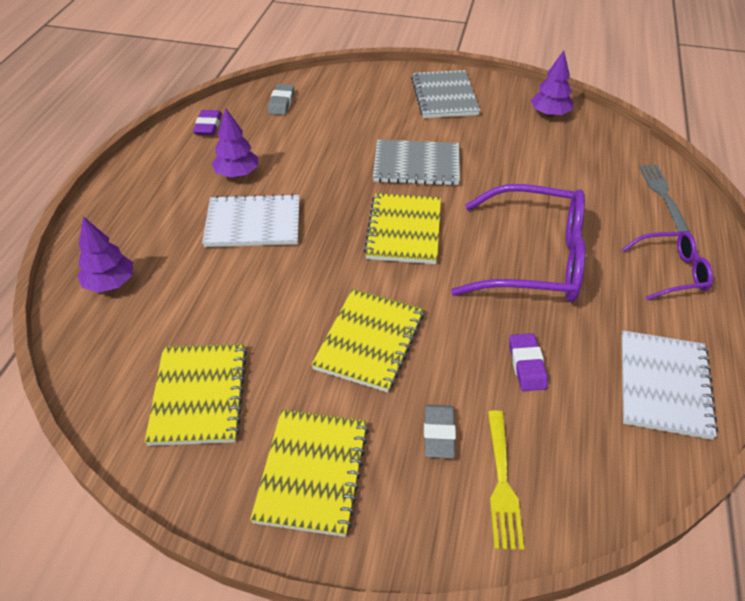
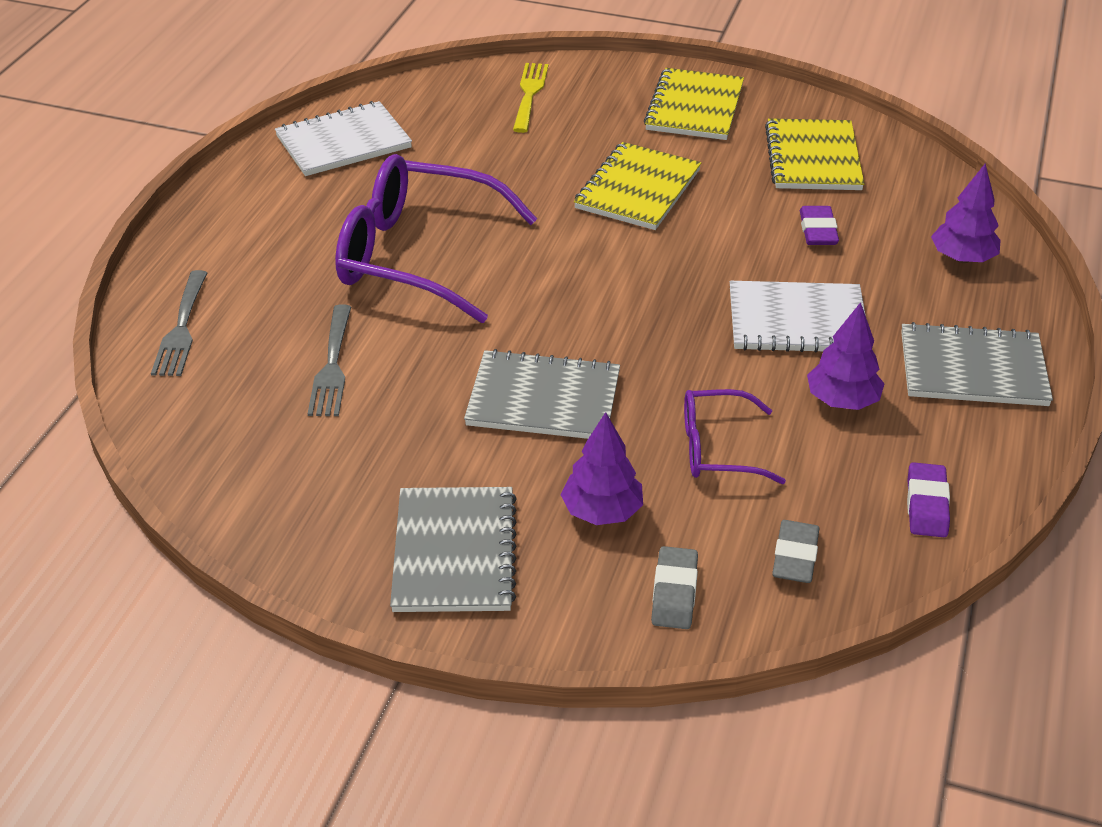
camera: 175 degrees left, 5 degrees down
(147, 197) = (972, 369): none -> grey notebook
(404, 230) = (581, 300): yellow notebook -> none
(439, 434) = (577, 123): grey eraser -> grey eraser (674, 592)
(527, 365) = (474, 163): purple eraser -> purple eraser (818, 231)
(549, 114) = (264, 492): purple tree -> purple tree (602, 512)
(551, 177) = (332, 366): none -> grey fork
(664, 385) = (343, 142): white notebook -> white notebook turned 45 degrees clockwise
(671, 272) = (253, 233): purple glasses -> purple glasses (718, 448)

